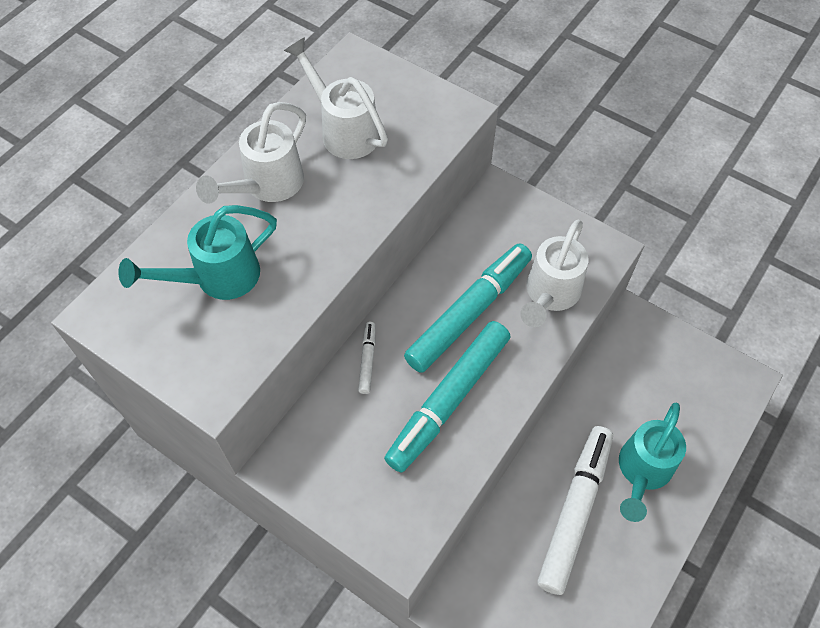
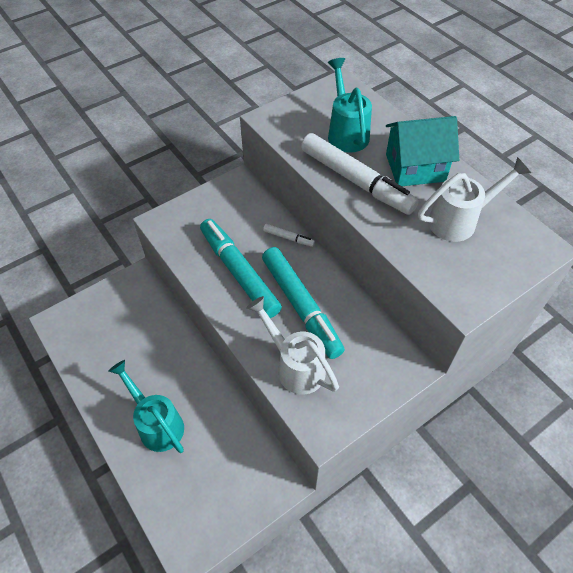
camera: 110 degrees right, 5 degrees down
(266, 186) = (415, 167): white watering can -> turquoise house
(575, 511) = (154, 366): white marker -> white marker (356, 181)

